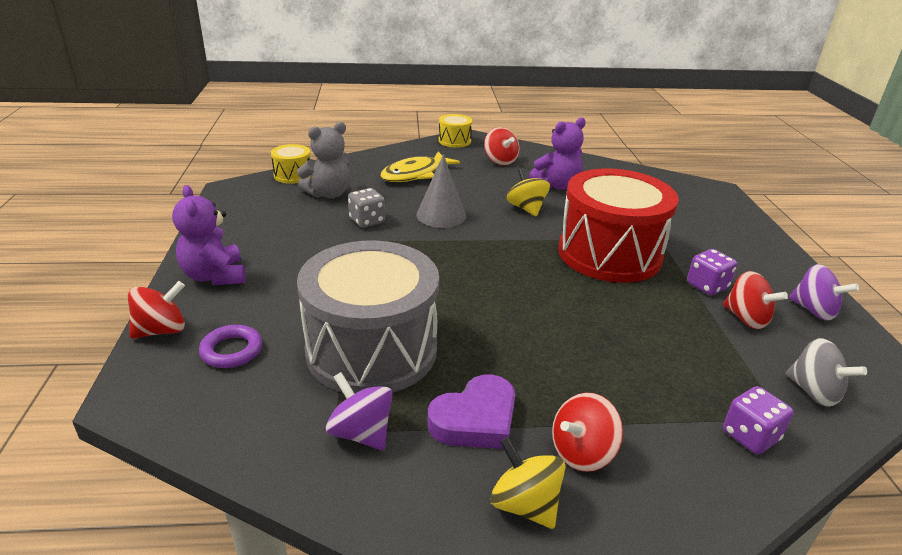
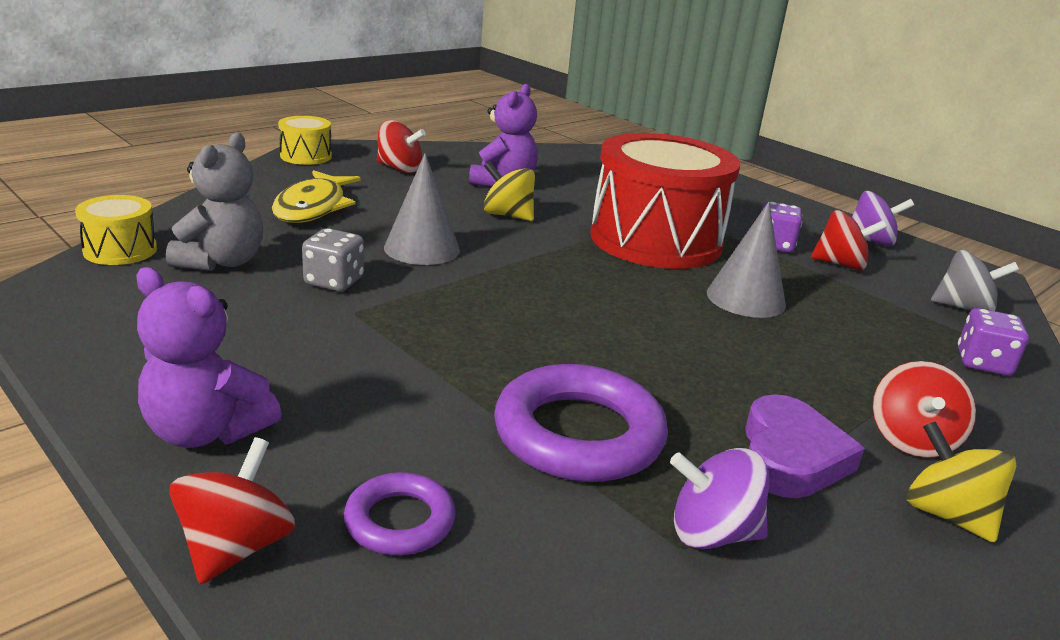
camera: 40 degrees left, 5 degrees down
(371, 350) = (578, 434): grey drum -> purple ring
(524, 504) = (946, 515): yellow spinning top -> yellow spinning top turned 45 degrees clockwise
(614, 315) = (745, 298): none -> grey cone

